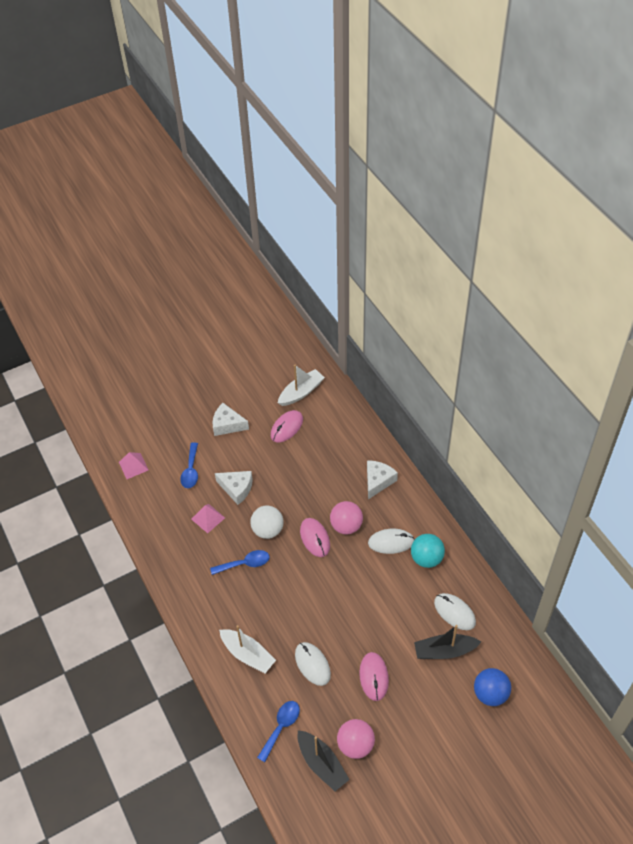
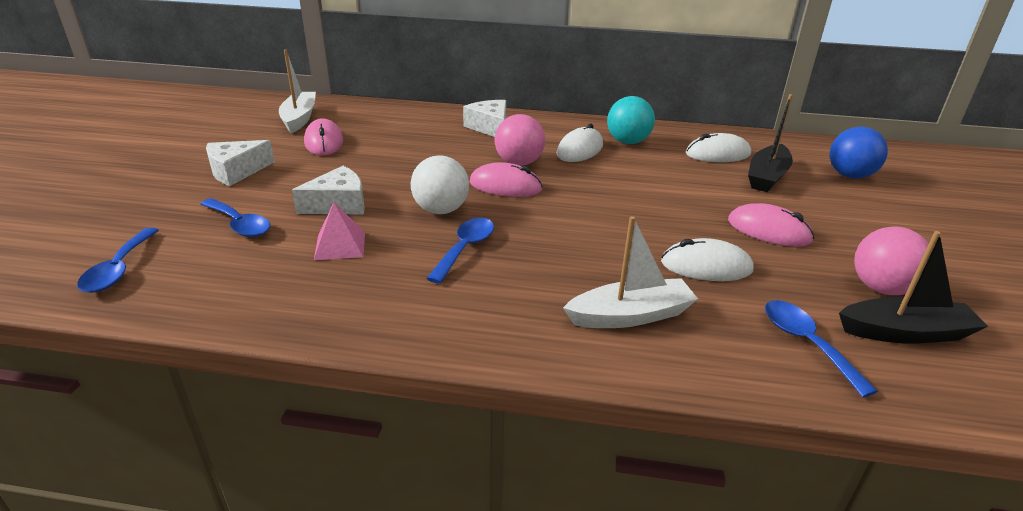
camera: 55 degrees left, 20 degrees down
(133, 466) = (119, 269): pink pyramid -> blue spoon

